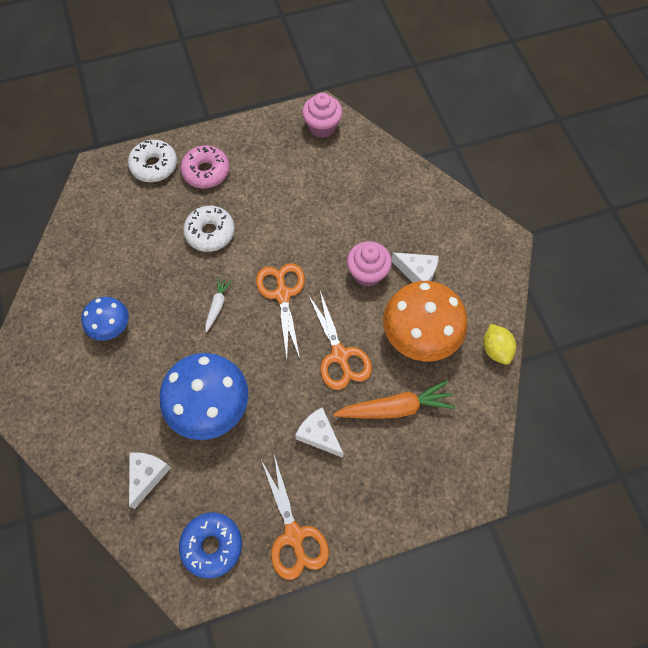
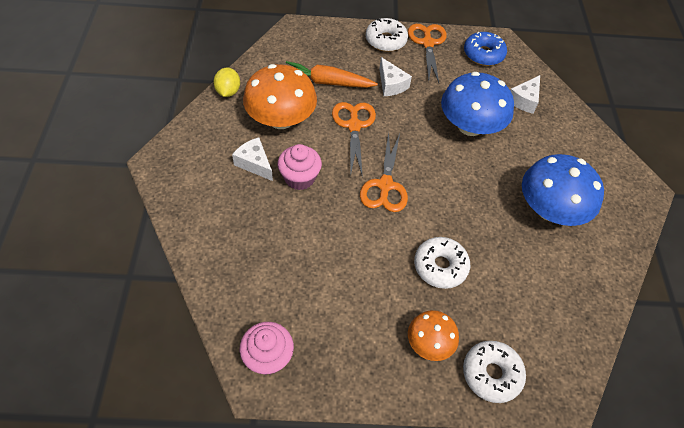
camera: 165 degrees left, 10 degrees down
(111, 326) = (550, 209): blue mushroom -> blue mushroom, size x1.78
(206, 172) = (429, 343): pink donut -> orange mushroom
(217, 306) = (448, 195): white carrot -> none
(352, 516) = (385, 40): none -> white donut

